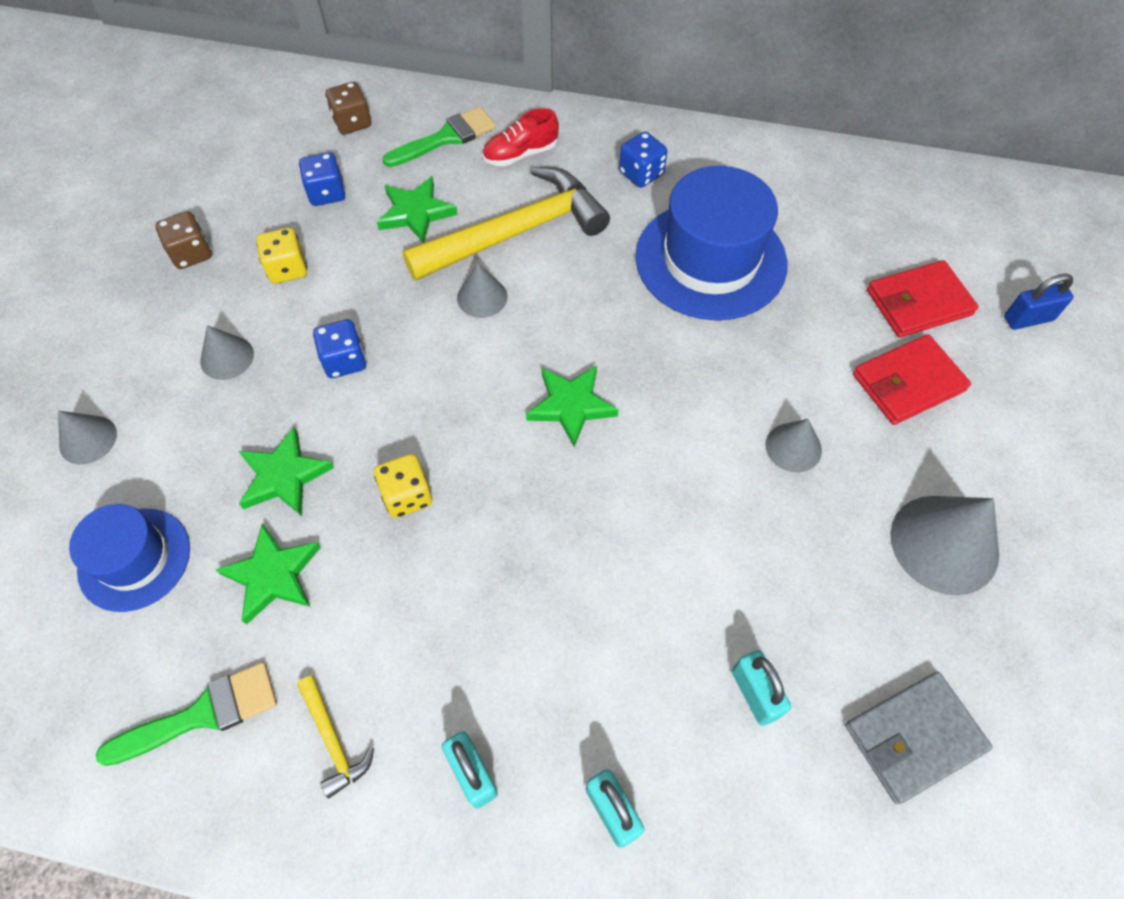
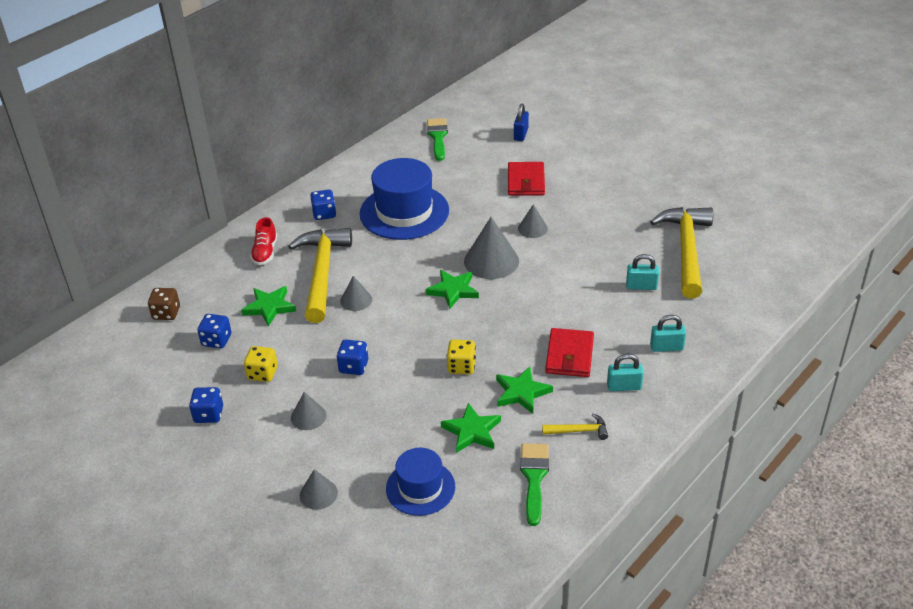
camera: 60 degrees left, 20 degrees down
(191, 253) = (209, 414): brown dice -> blue dice
(284, 476) = (412, 411): green star -> green star (522, 392)
(446, 138) = (221, 277): green brush -> green brush (438, 137)
(914, 738) = (686, 250): grey wallet -> yellow hammer
(918, 303) = (486, 160): red wallet -> red wallet (569, 355)
(944, 544) = (610, 206): grey cone -> grey cone (491, 261)

